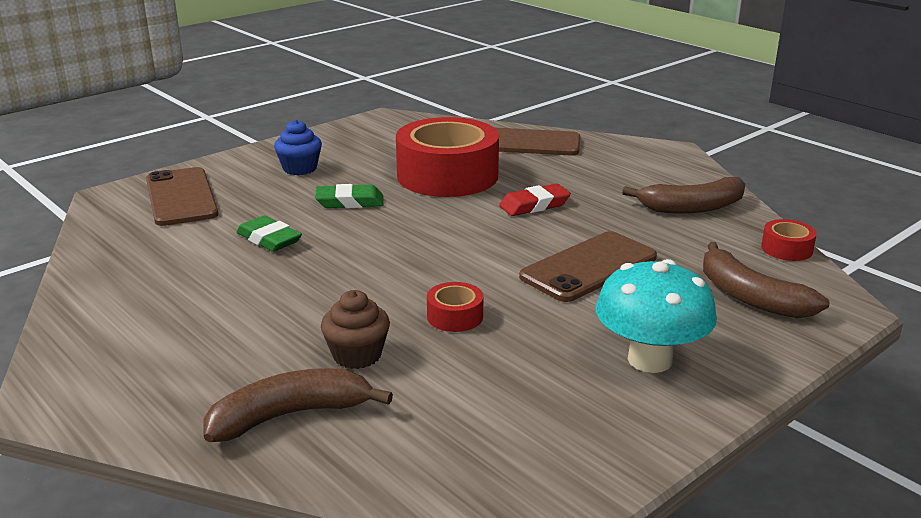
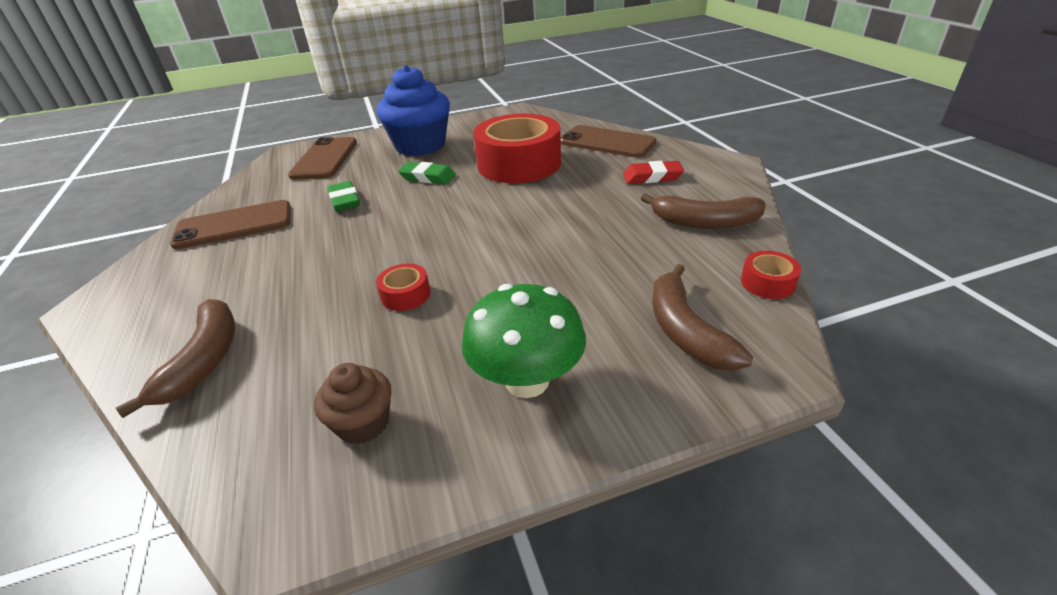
camera: 25 degrees right, 10 degrees up
(290, 415) = (204, 361): brown banana -> brown banana turned 90 degrees clockwise
(300, 168) = (420, 145): blue cupcake -> blue cupcake, size x1.95
(357, 355) = (302, 315): brown cupcake -> brown cupcake (363, 423)
(534, 205) = (564, 199): red eraser -> red eraser (652, 177)
(589, 267) = (557, 267): brown phone -> brown phone (234, 225)
(650, 359) = (527, 380): turquoise mushroom -> green mushroom

